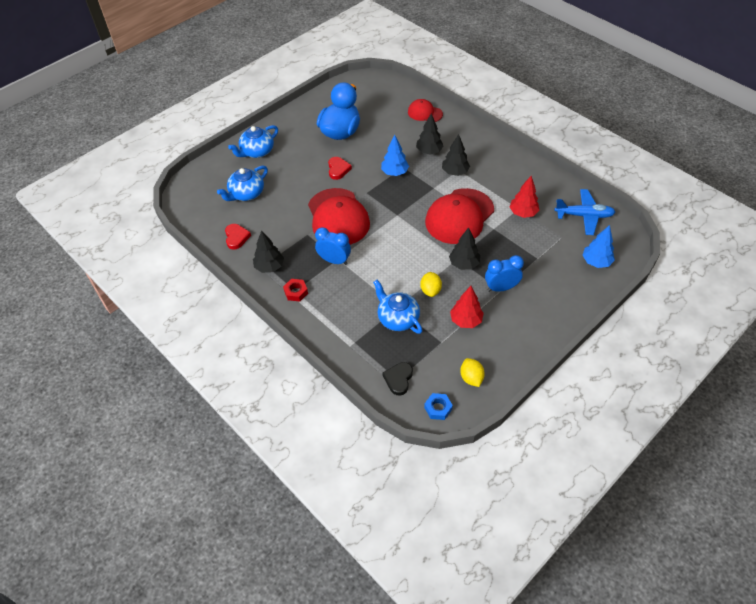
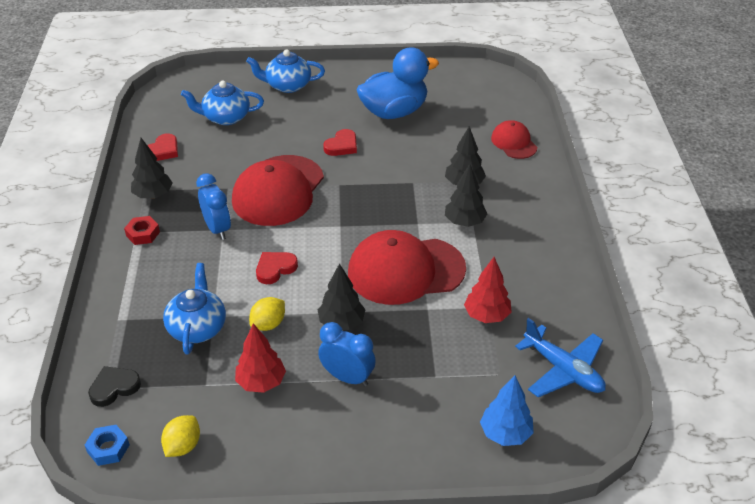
camera: 40 degrees right, 10 degrees down
(394, 172) = (396, 183): blue tree -> none
(395, 260) = (275, 269): none -> red heart

